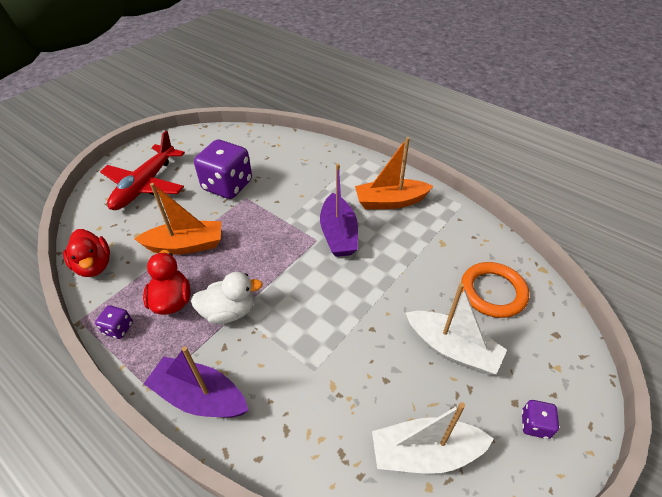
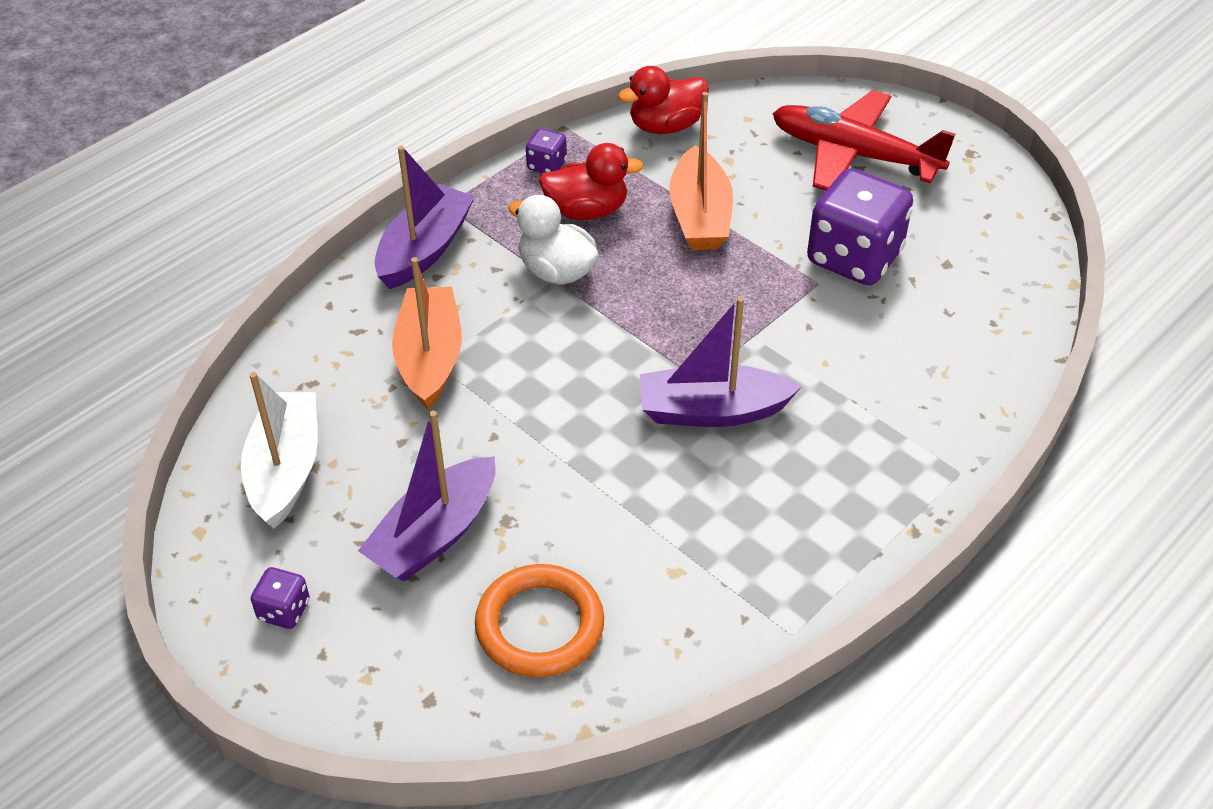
camera: 95 degrees right, 0 degrees up
(229, 311) = (556, 271): white duck -> white duck turned 135 degrees clockwise
(390, 201) = (803, 503): orange boat -> orange boat (430, 358)
(452, 349) = (435, 534): white boat -> purple boat

